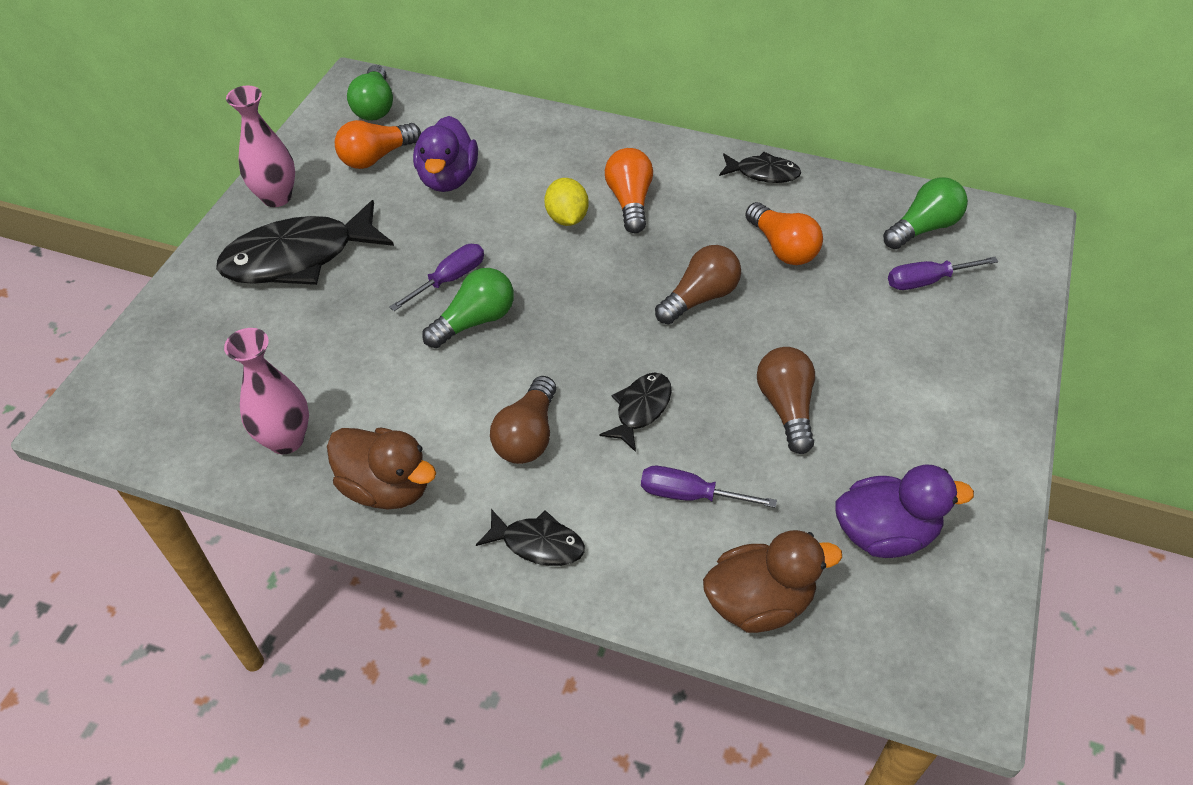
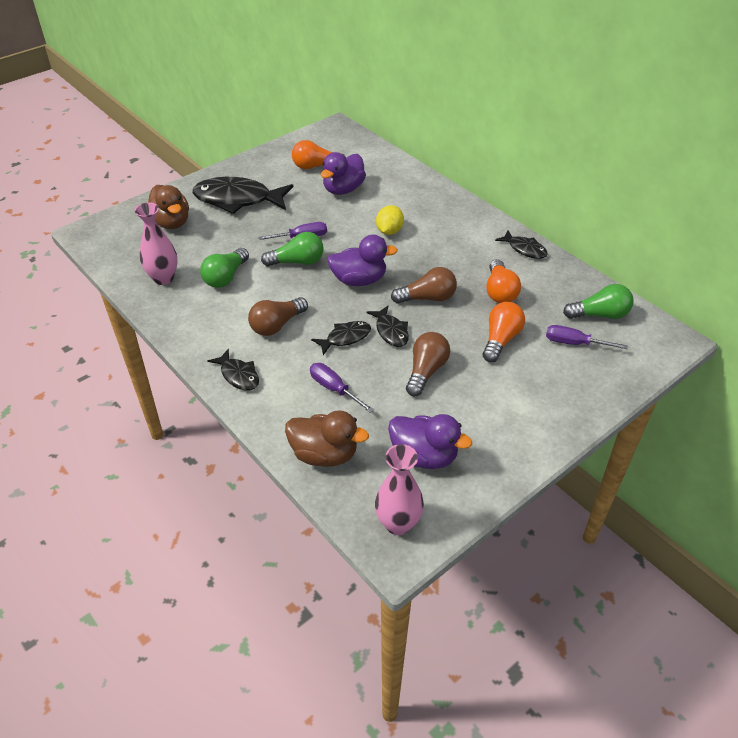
camera: 30 degrees right, 5 degrees down
(277, 197) = (251, 168): pink vase -> pink vase (398, 523)
(375, 107) = (336, 142): green light bulb -> green light bulb (225, 277)
(387, 487) = (190, 318): brown duck -> brown duck (171, 222)
(586, 311) = (359, 280): none -> purple duck
(630, 201) = (432, 235): orange light bulb -> orange light bulb (500, 339)
(693, 370) = (391, 331): none -> black fish

